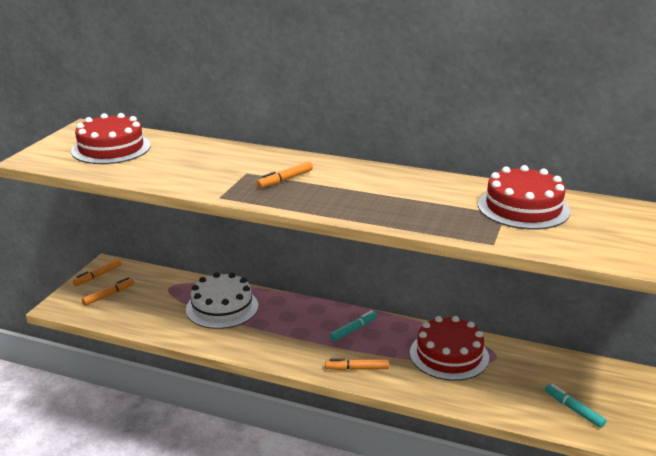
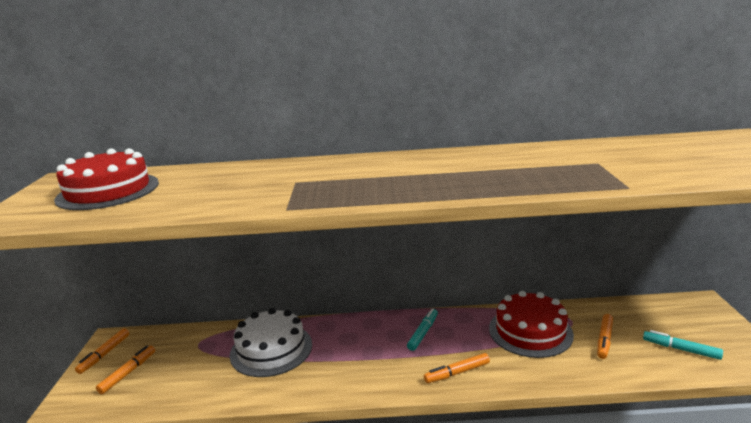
camera: 20 degrees left, 5 degrees down
(285, 180) = (346, 179): orange marker -> orange marker (604, 340)
(523, 208) = (605, 155): red cake -> none

